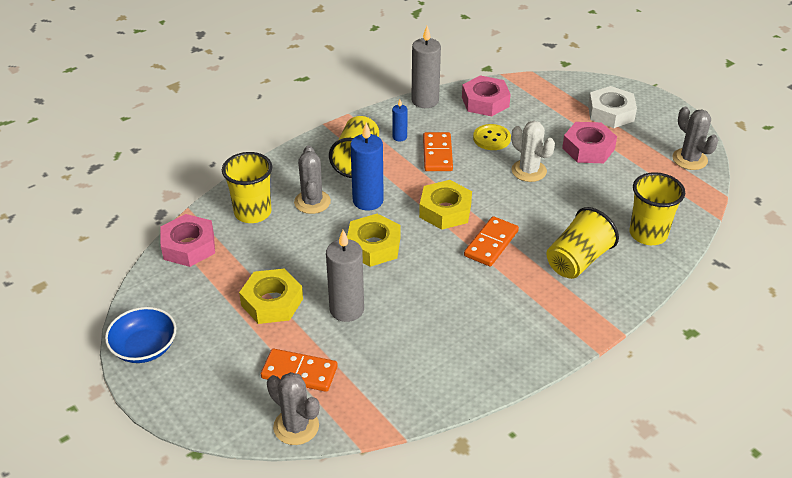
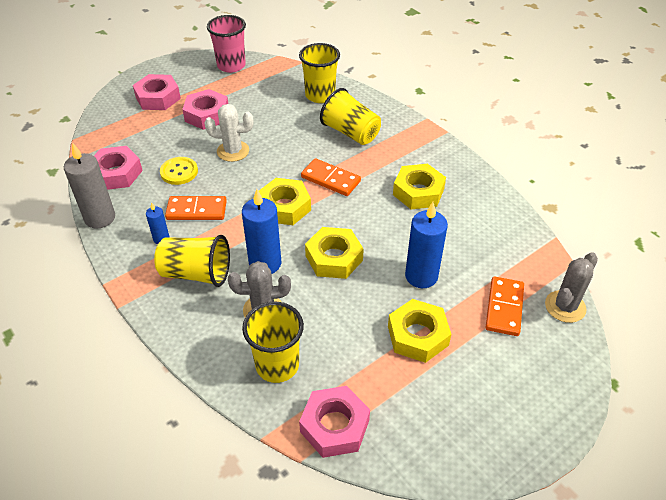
camera: 90 degrees left, 5 degrees up
(144, 347) = (498, 448): blue bowl -> none
(347, 309) = (421, 276): grey candle -> blue candle
(476, 315) = (418, 192): none -> yellow nut
(529, 171) = (233, 151): white cactus -> white cactus turned 45 degrees clockwise
(611, 113) = (158, 98): white nut -> pink nut
(689, 159) = (231, 65): grey cactus -> pink cup

